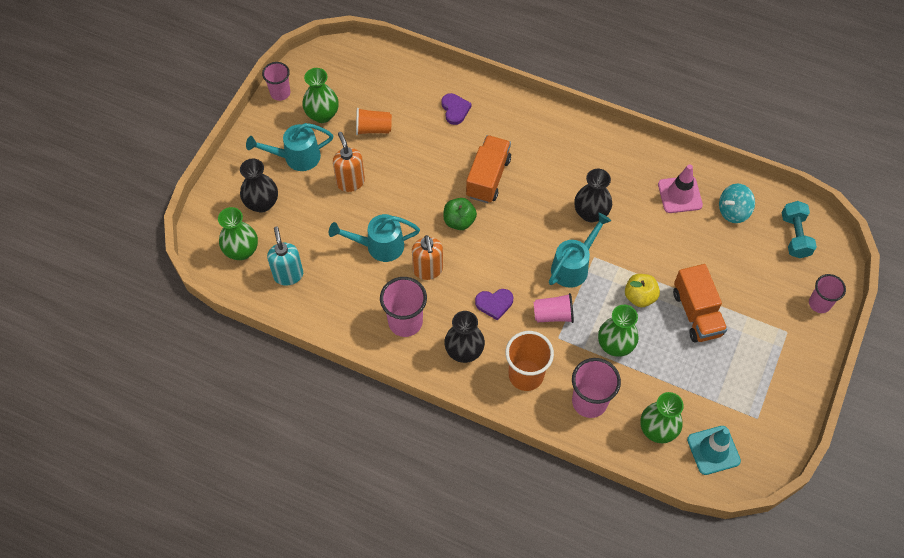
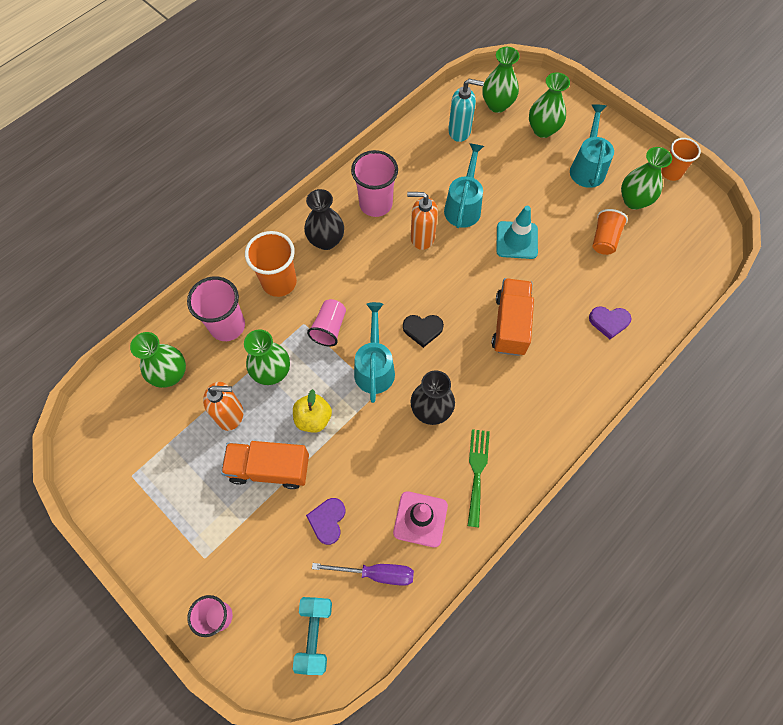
camera: 110 degrees right, 5 degrees up
(262, 203) = (543, 130): black vase -> green vase
(280, 93) = (671, 173): pink cup -> orange cup
(350, 182) = (544, 203): orange soap dispenser -> orange soap dispenser (231, 415)
(459, 221) = (467, 281): green apple -> none
(488, 177) = (510, 324): orange truck -> orange truck turned 120 degrees counterclockwise
(494, 304) = (363, 281): purple heart -> purple heart (327, 520)
(522, 241) = (422, 329): none -> black heart
(573, 266) = (374, 367): turquoise watering can -> turquoise watering can turned 150 degrees counterclockwise
(625, 168) = (477, 472): none -> green fork
(713, 450) = (124, 417): turquoise traffic cone -> turquoise traffic cone (516, 240)
(733, 211) = (376, 573): turquoise spinning top -> purple screwdriver
(795, 236) = (314, 634): turquoise dumbbell -> turquoise dumbbell turned 75 degrees clockwise

